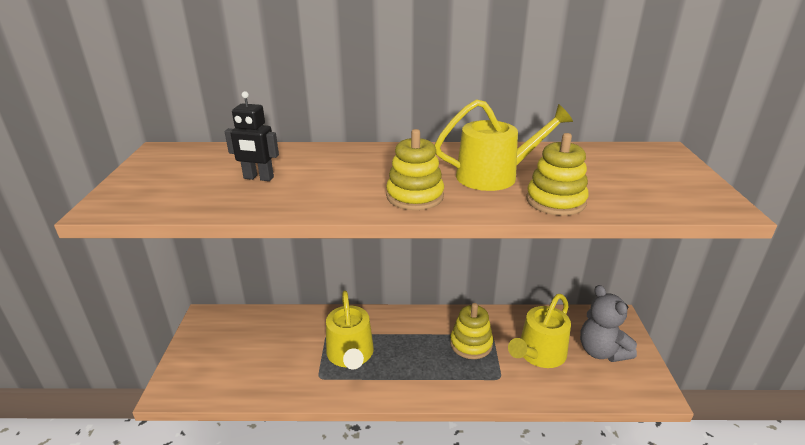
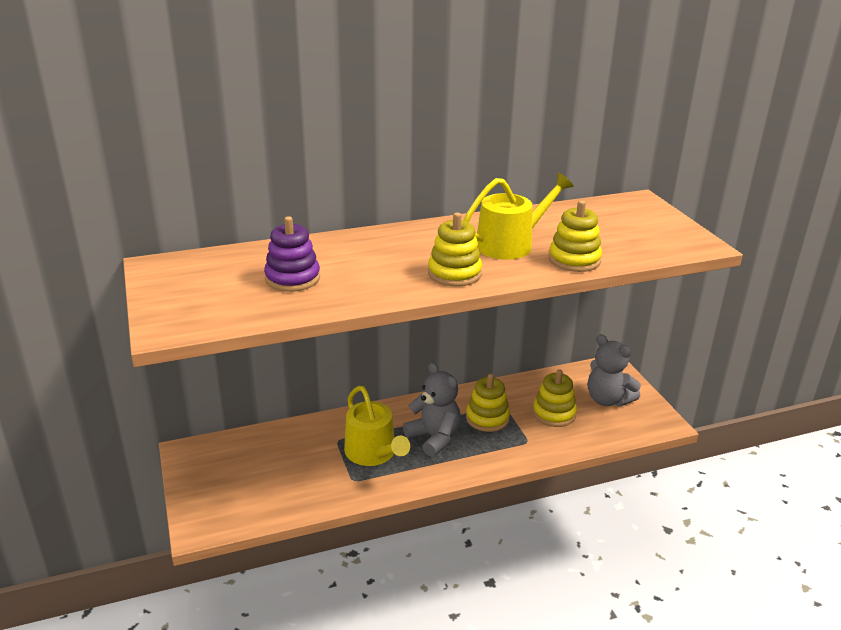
camera: 20 degrees left, 0 degrees up
(258, 178) = (292, 278): black robot -> purple stacking toy
(412, 352) = (434, 438): none -> grey teddy bear
(539, 354) = (554, 413): yellow watering can -> yellow stacking toy

